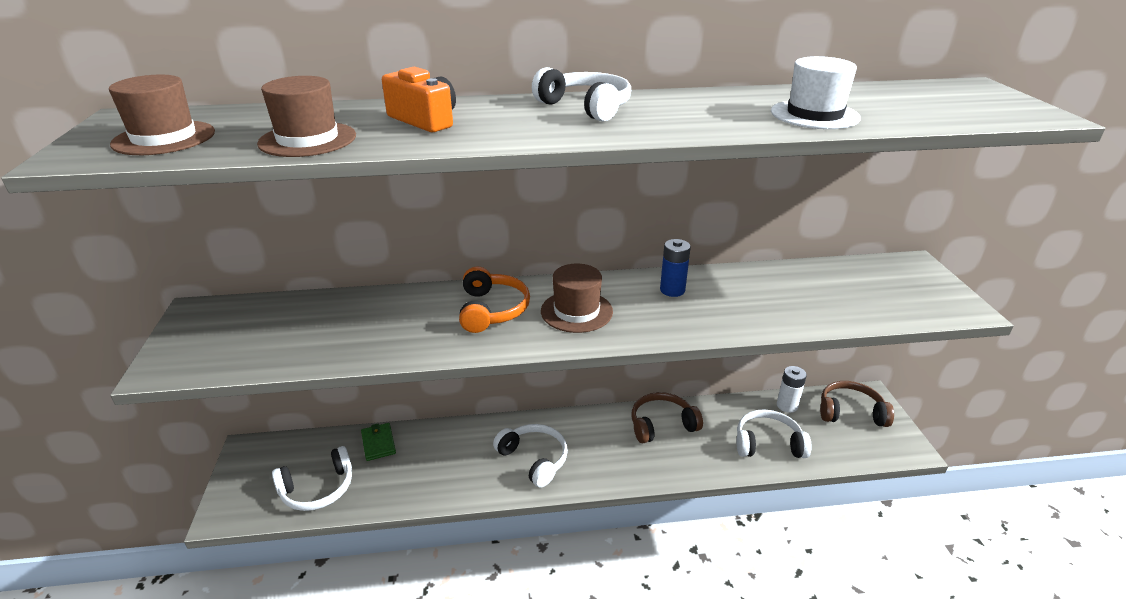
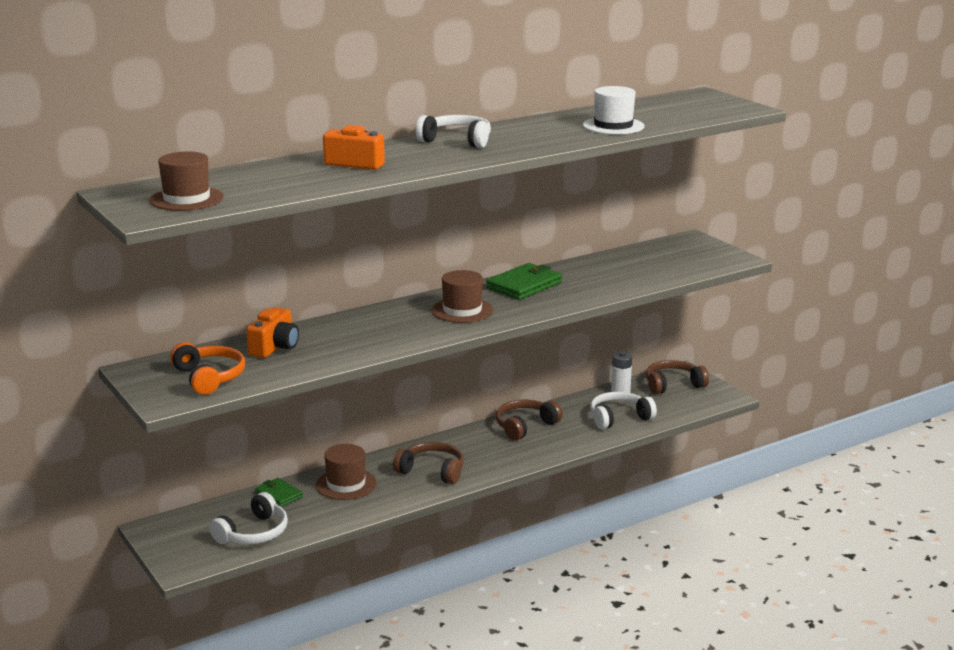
camera: 25 degrees left, 10 degrees down
(308, 139) = (295, 185): brown hat -> brown hat (346, 484)
(345, 315) = (275, 347): none -> orange camera
(492, 310) = (394, 322): orange headphones -> orange headphones (209, 377)
(534, 459) = (432, 471): white headphones -> brown headphones
(672, 290) = (524, 285): blue battery -> green wallet

